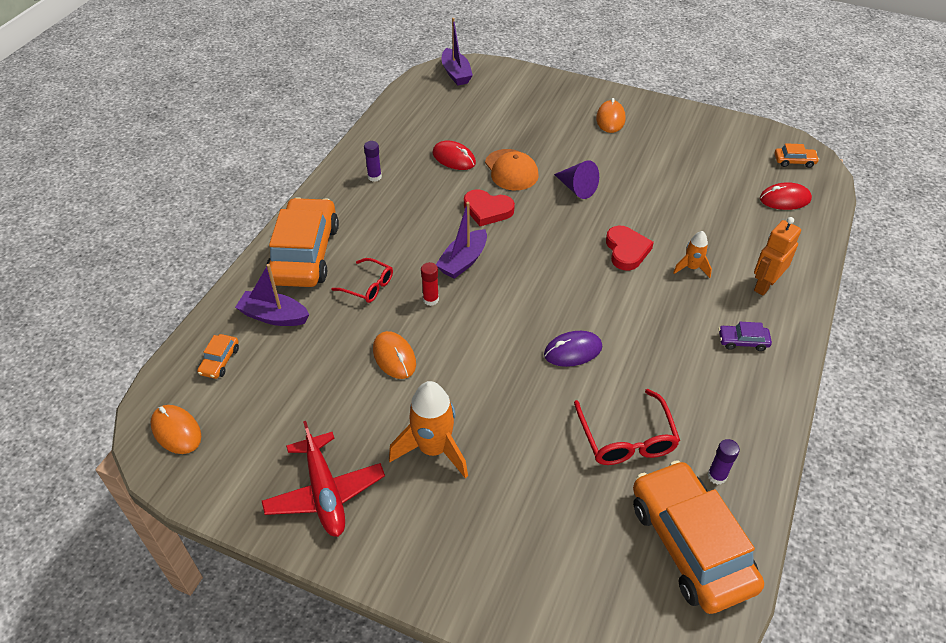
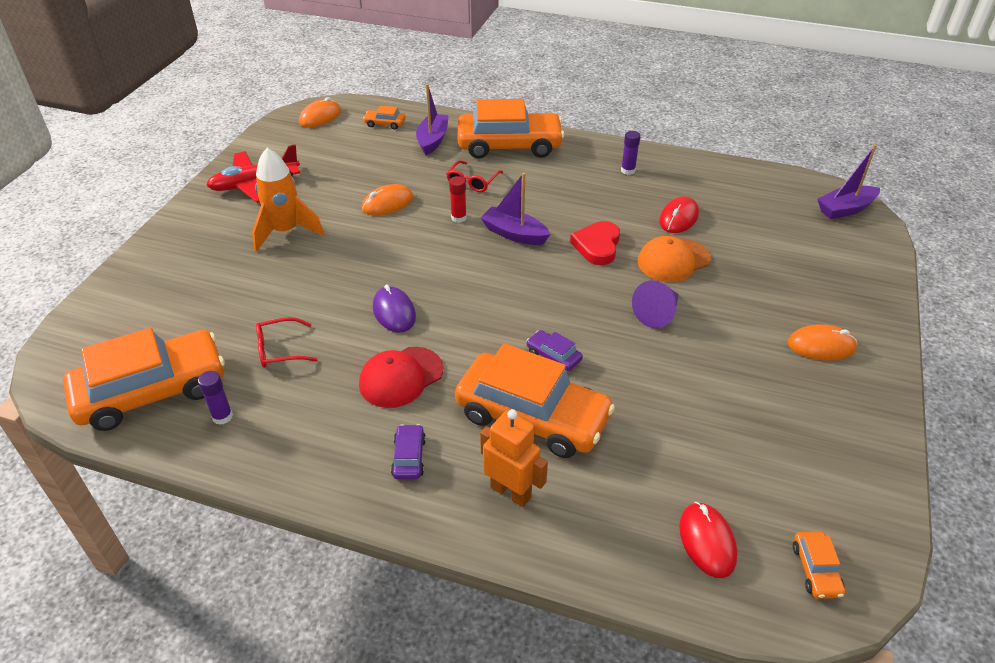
camera: 85 degrees right, 5 degrees down
(626, 250) = (553, 356): red heart -> purple car
(626, 438) = (280, 349): red glasses -> red glasses, size x0.65
(656, 346) = (401, 377): none -> red cap
(691, 268) = (532, 416): orange rocket -> orange car

